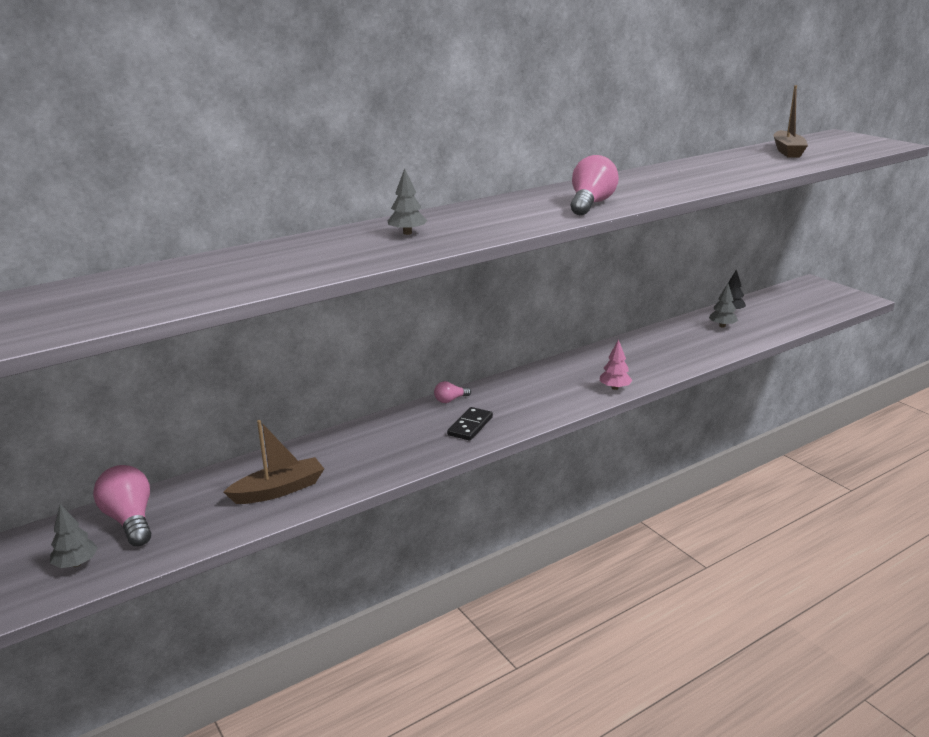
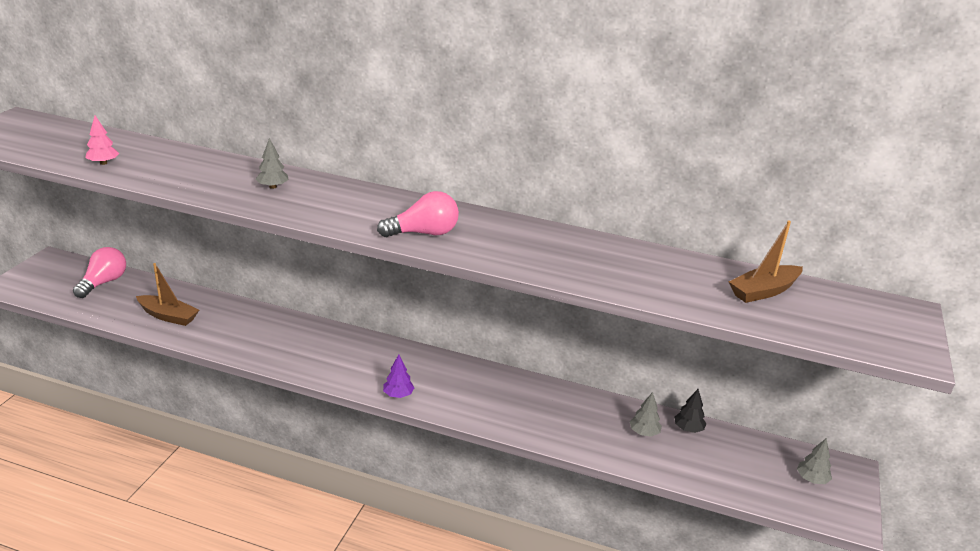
camera: 50 degrees right, 5 degrees up
(76, 564) = (52, 287): grey tree -> grey tree (811, 479)
(450, 400) = (344, 334): pink light bulb -> none
(470, 426) = (312, 357): black domino -> none
(578, 401) = (398, 395): none -> purple tree
(615, 388) = (441, 406): pink tree -> pink tree (103, 163)

